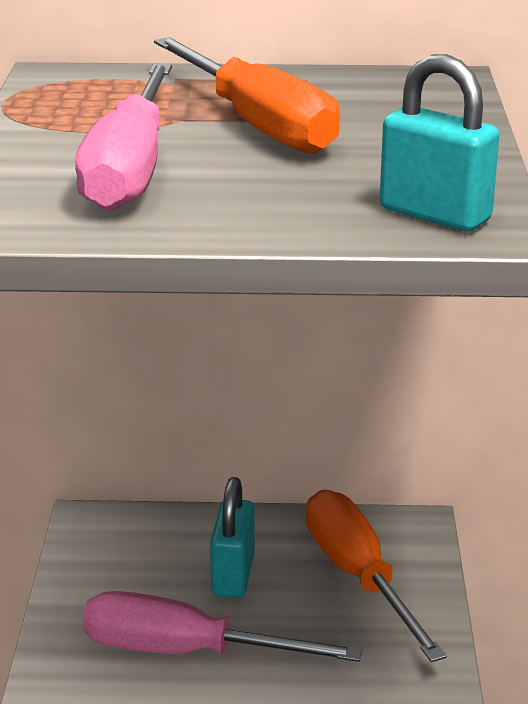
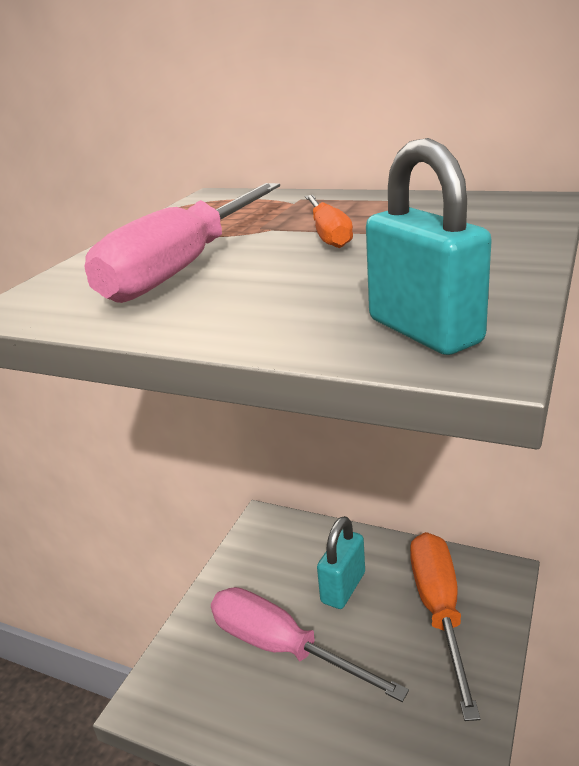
camera: 25 degrees right, 0 degrees up
(257, 125) = (328, 235): orange screwdriver -> orange screwdriver, size x0.53

